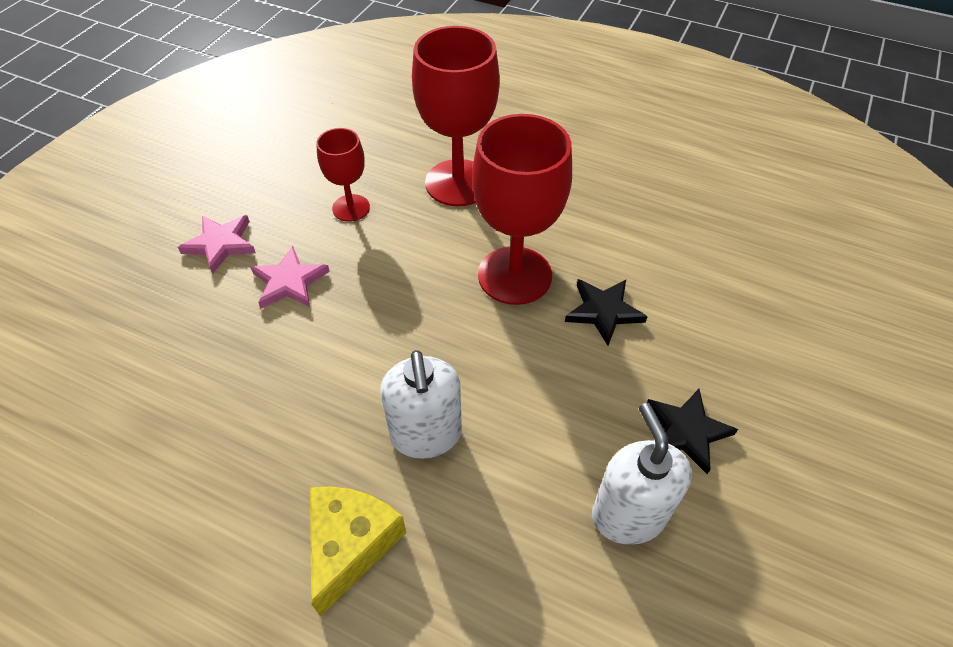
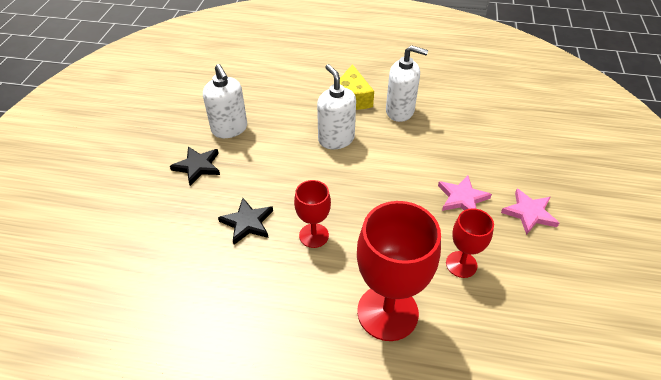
camera: 165 degrees right, 5 degrees down
(271, 477) = (400, 111): none -> white soap dispenser
(514, 275) = (314, 235): red goblet -> red goblet, size x0.55

